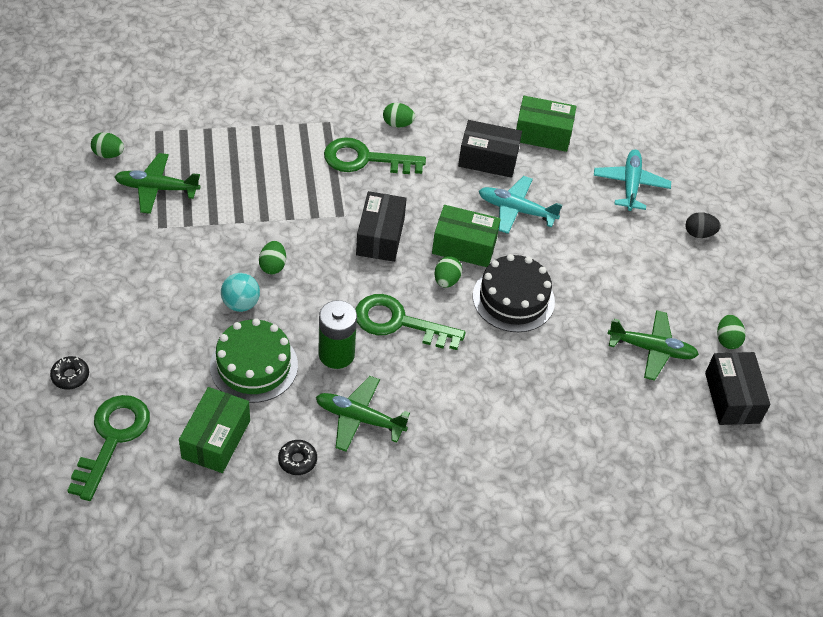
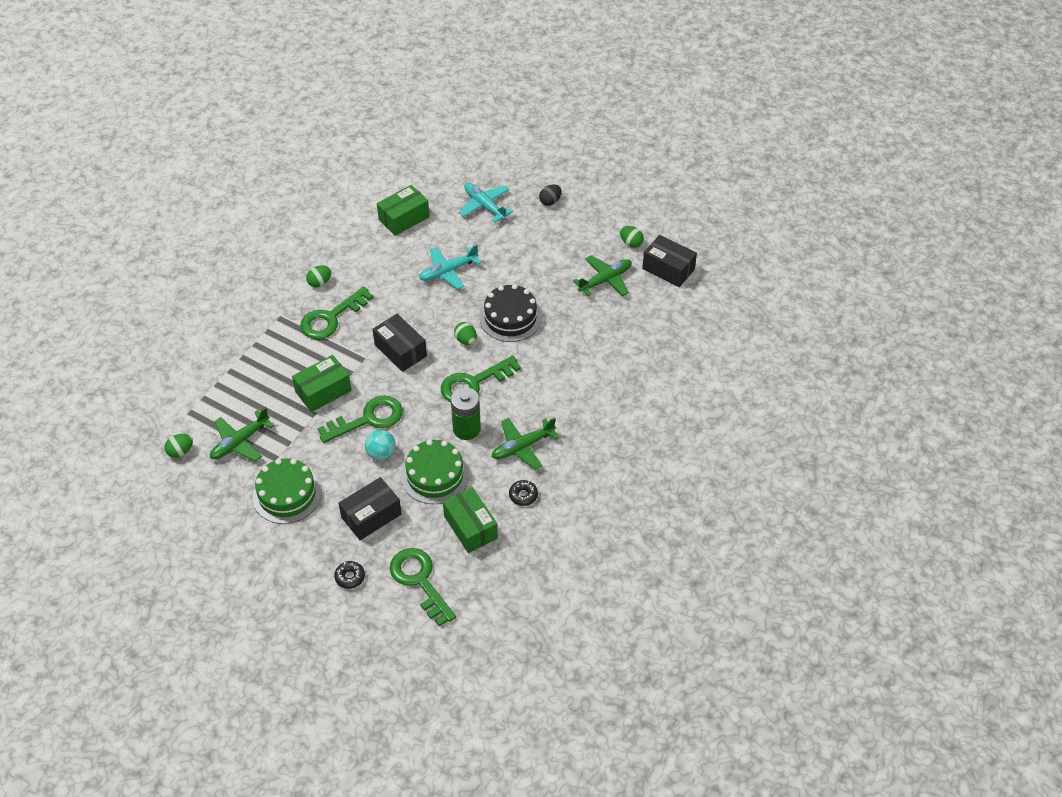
camera: 45 degrees left, 0 degrees up
(127, 262) = (287, 494): none -> green cake
(273, 266) = (368, 419): green egg -> green key
(464, 246) = (449, 315): green box -> green box (323, 391)
(488, 159) = (395, 258): black box -> black box (371, 516)

